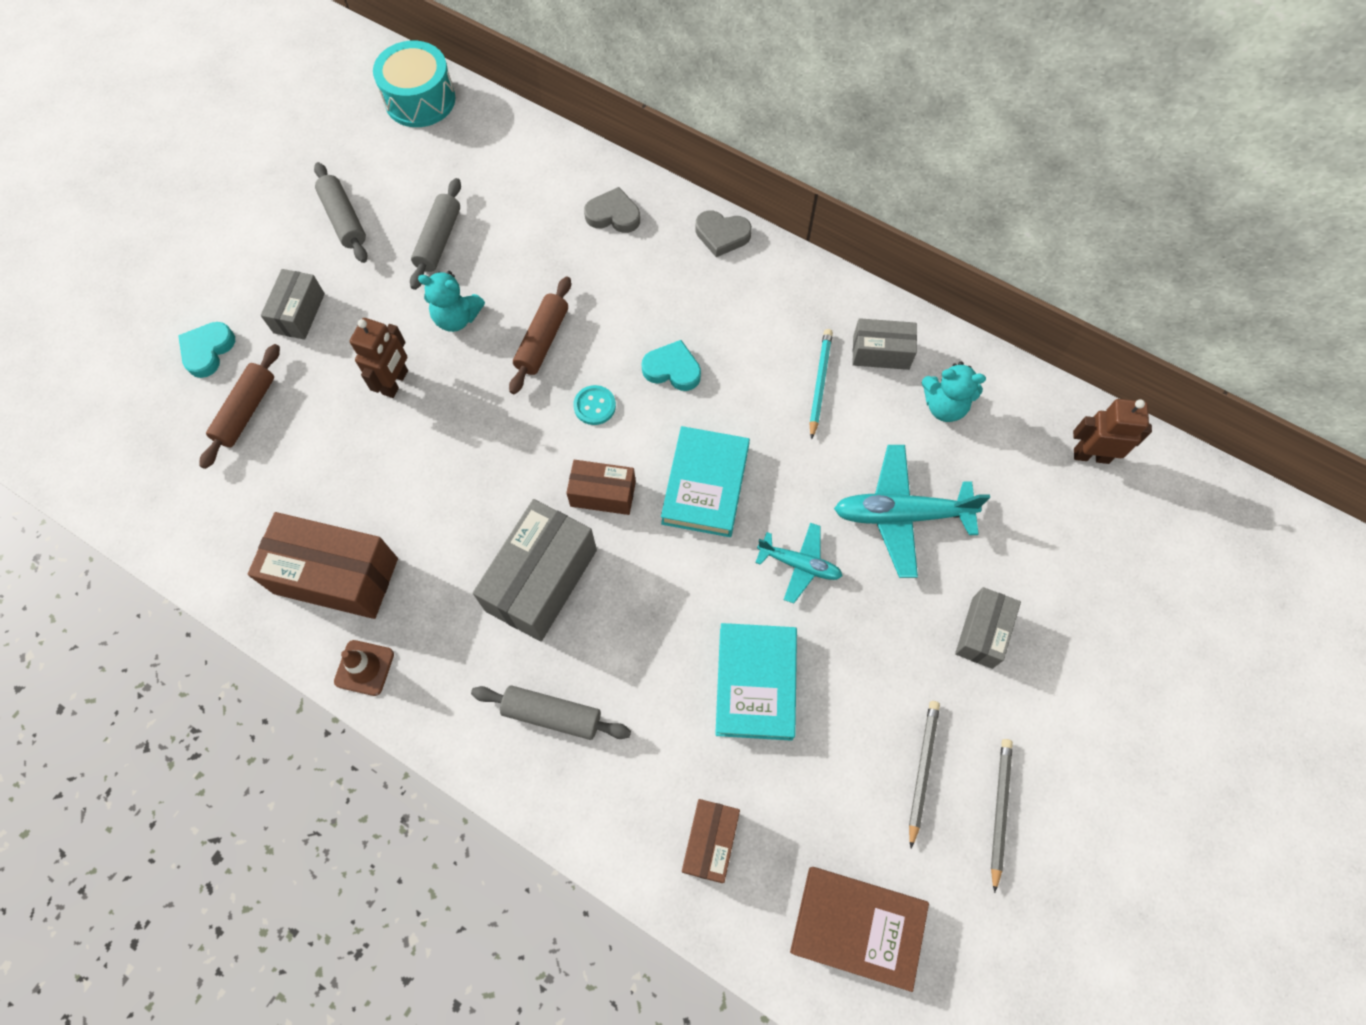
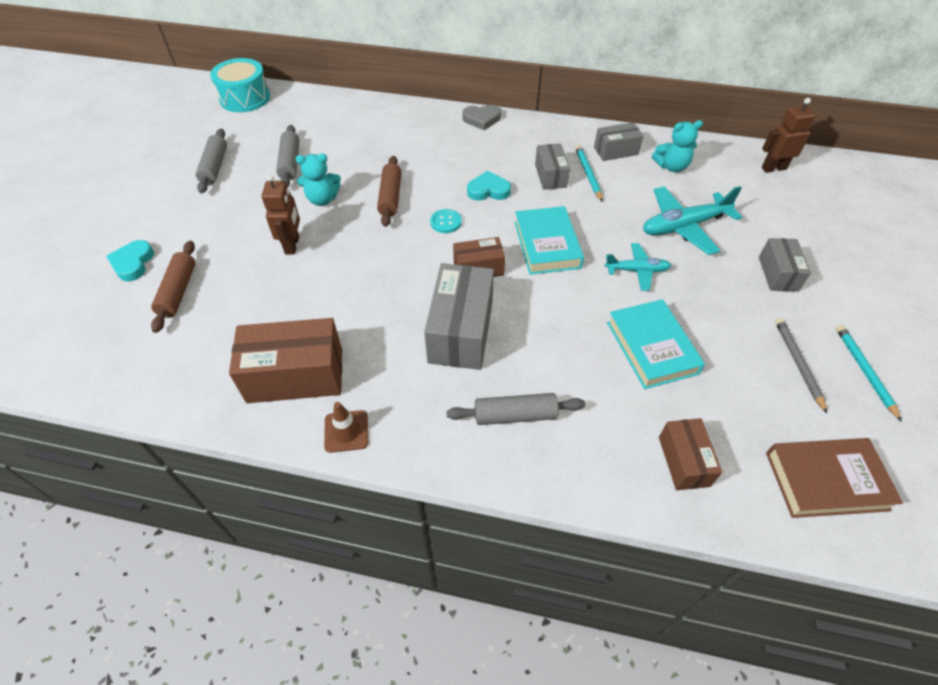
camera: 20 degrees left, 15 degrees down
(299, 313) = (200, 224): grey box -> grey box (550, 176)
(344, 219) = (215, 167): grey rolling pin -> grey rolling pin turned 45 degrees clockwise
(613, 215) = (405, 125): grey heart -> none
(999, 810) = (864, 371): grey pencil -> turquoise pencil

